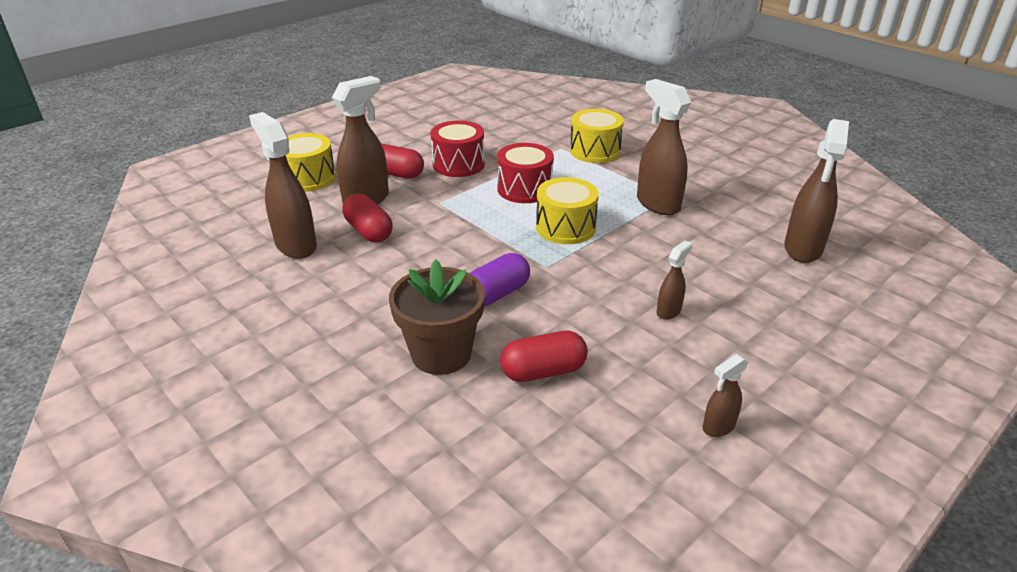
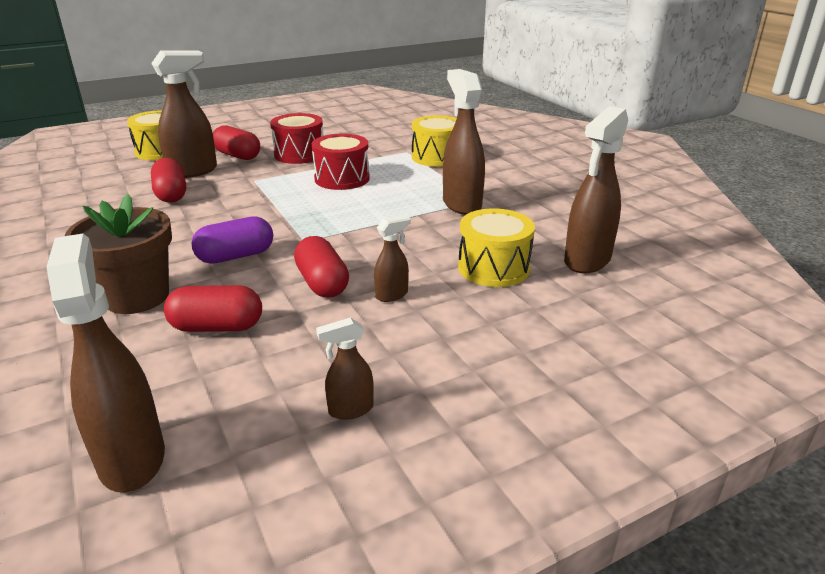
camera: 15 degrees right, 5 degrees down
(295, 245) = (100, 197): brown spray bottle -> brown spray bottle (132, 458)
(565, 227) = (352, 212): yellow drum -> yellow drum (493, 268)
(599, 310) = (322, 283): none -> red capsule

